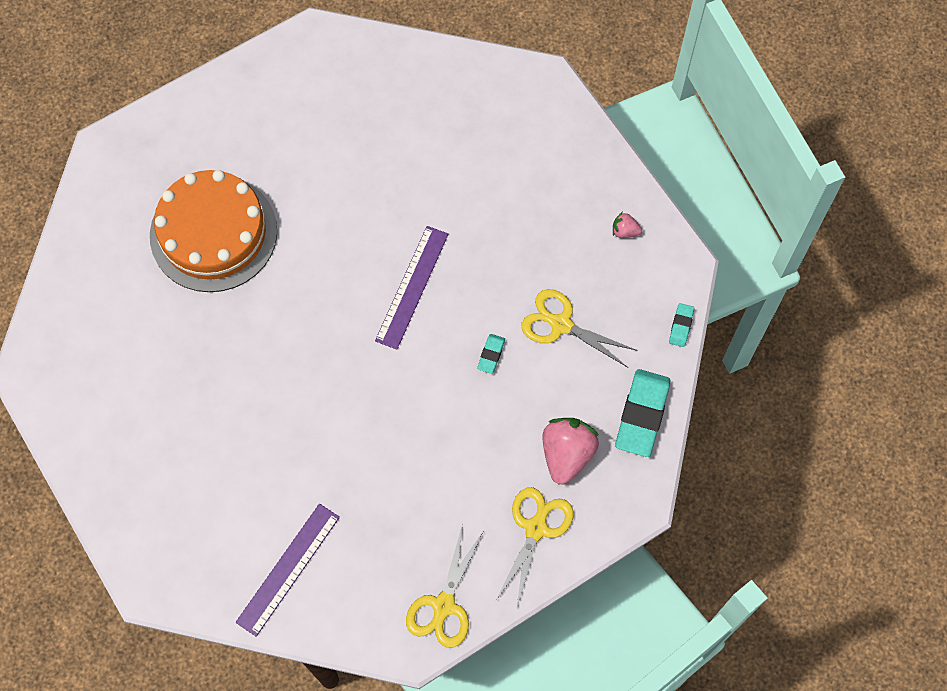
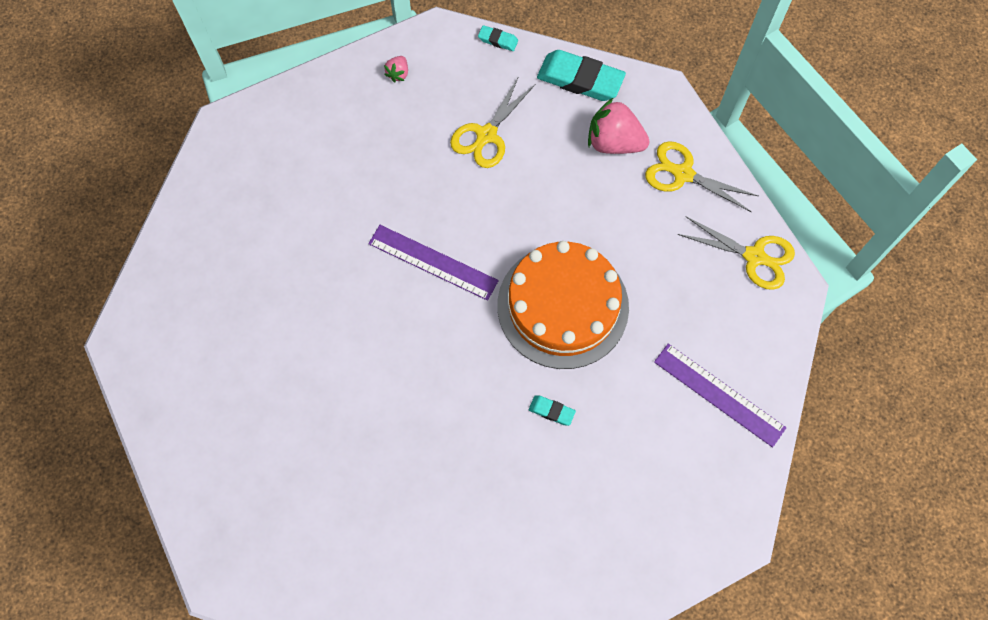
camera: 85 degrees left, 0 degrees up
(213, 233) = (346, 457): orange cake -> orange cake (562, 306)
(491, 355) = (511, 197): turquoise eraser -> turquoise eraser (551, 411)

